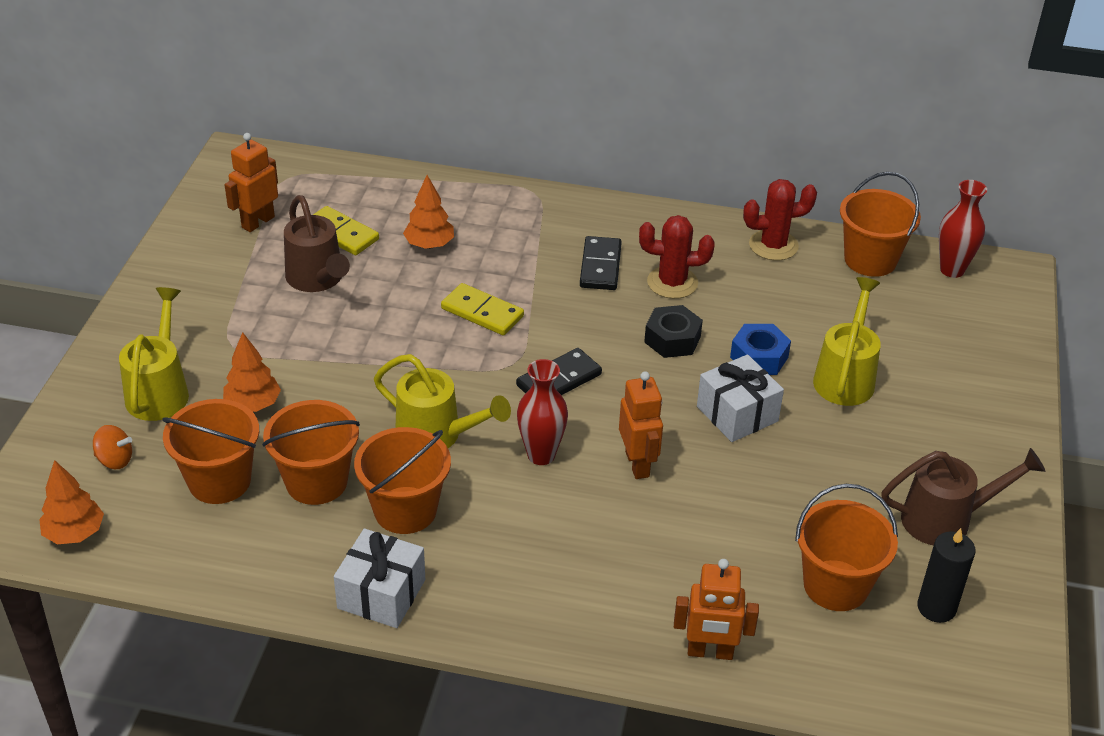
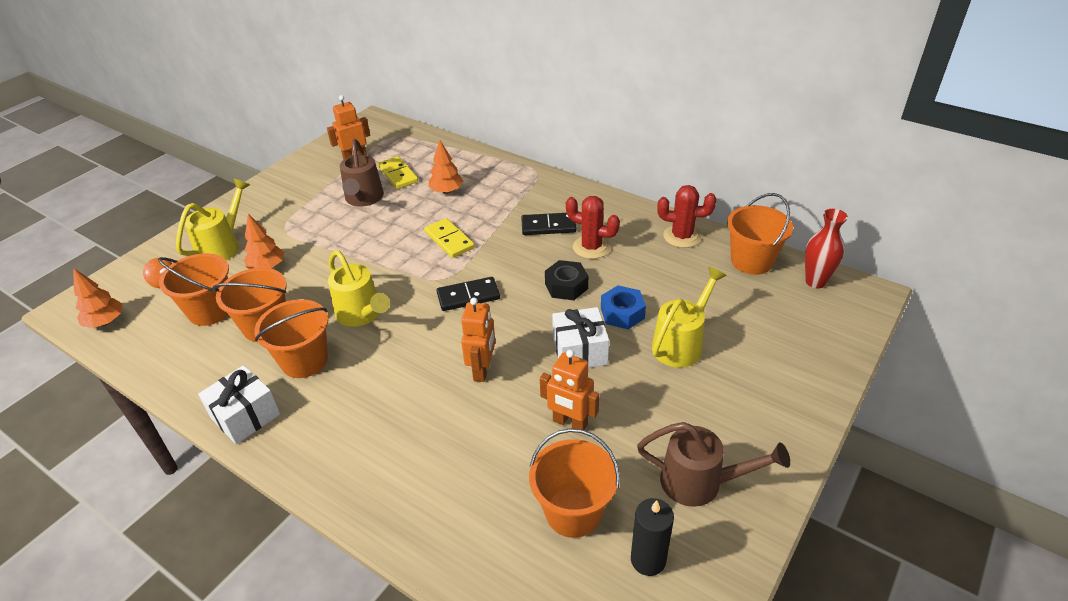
camera: 25 degrees right, 0 degrees up
(541, 455) = (420, 345): red vase -> none
(600, 266) = (548, 226): black domino -> black domino turned 60 degrees clockwise
(710, 652) = (438, 537): orange robot -> orange robot (570, 423)

